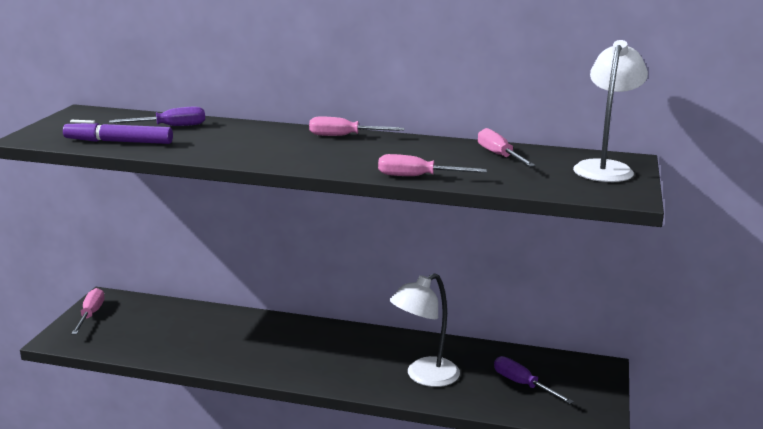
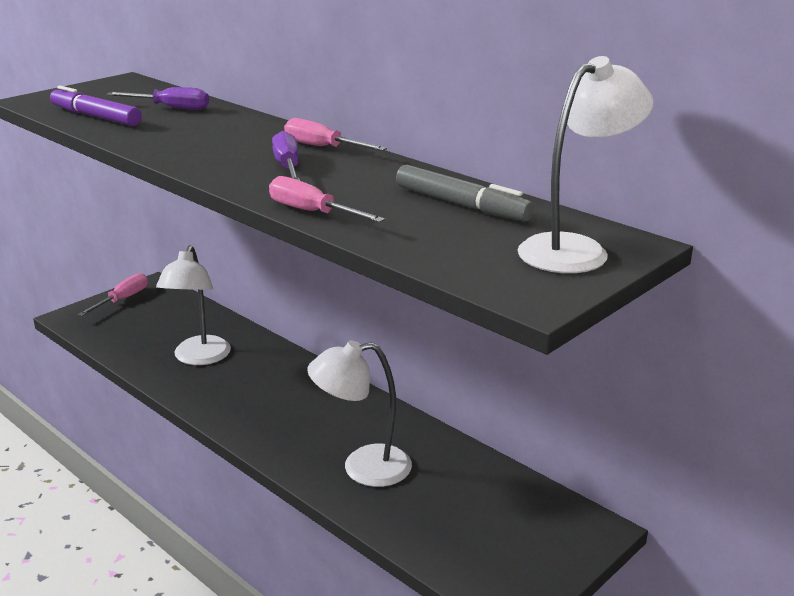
camera: 30 degrees right, 5 degrees up
(214, 340) = (199, 358): none -> white lamp
(499, 156) = (461, 204): pink screwdriver -> grey marker
(522, 384) = (467, 517): purple screwdriver -> purple screwdriver (287, 167)

